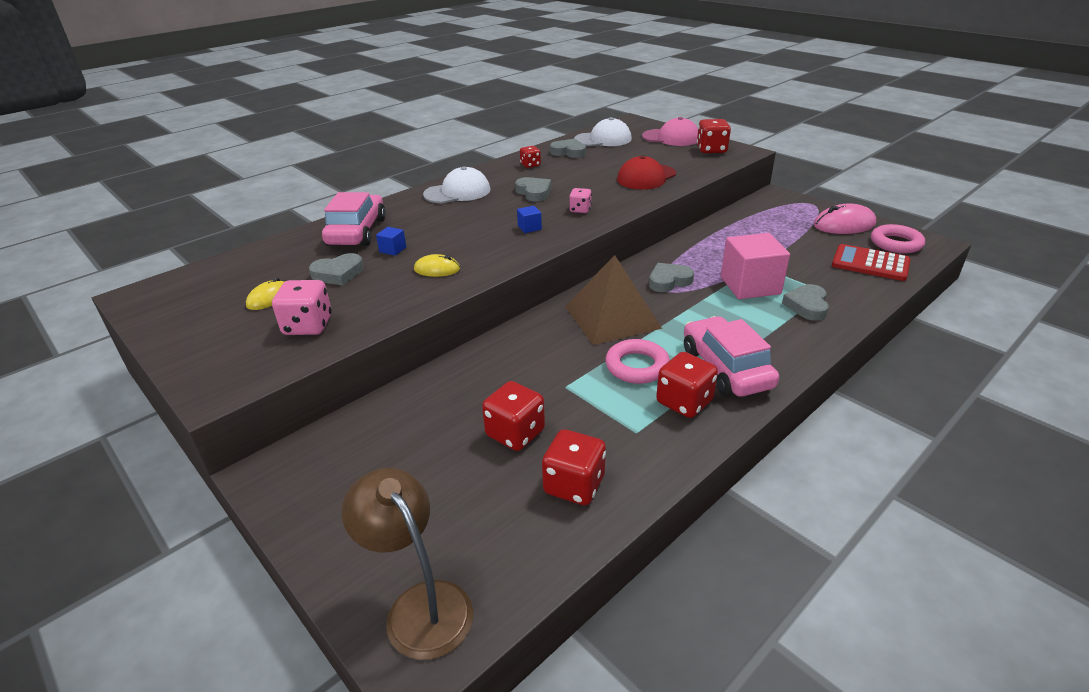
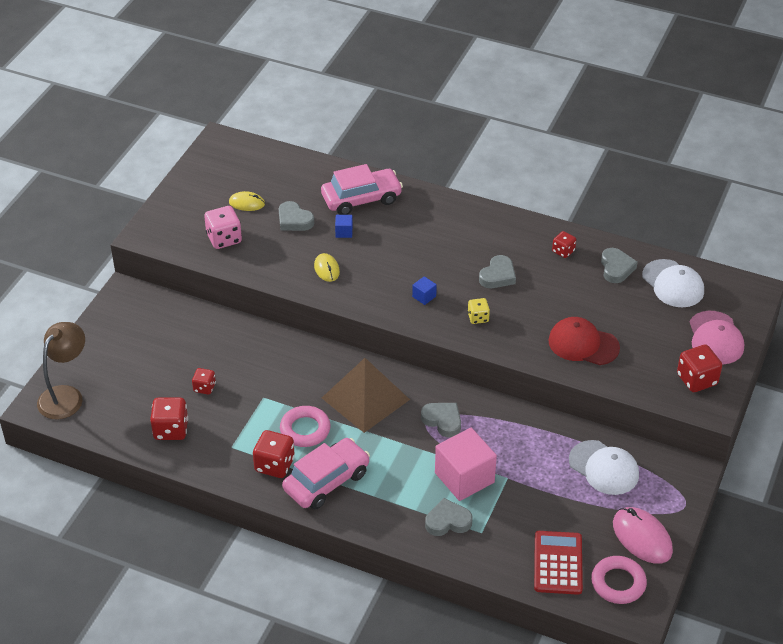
camera: 65 degrees right, 10 degrees up
(457, 192) = (469, 226): white cap -> white cap (604, 468)
(515, 433) = (204, 388): red dice -> red dice, size x0.60
(580, 210) = (478, 318): pink dice -> yellow dice

